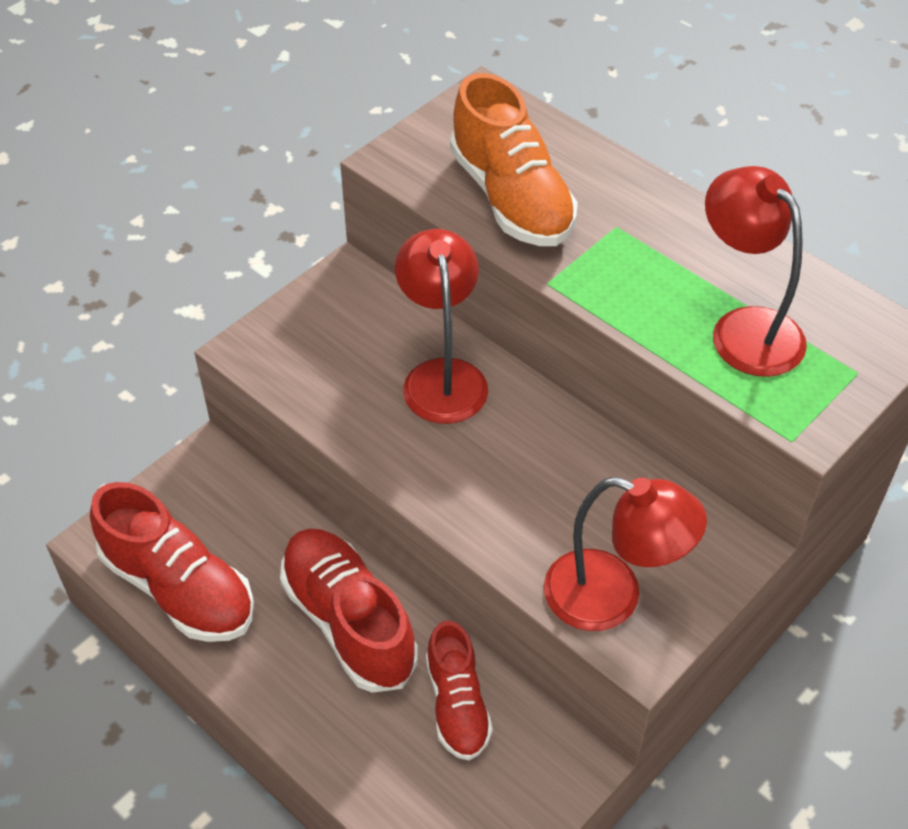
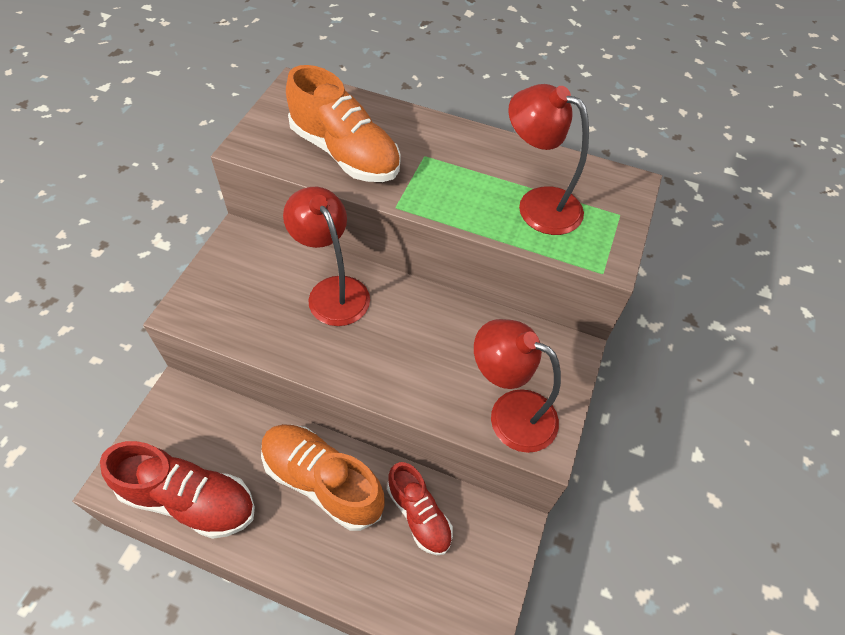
camera: 25 degrees left, 5 degrees up
(348, 621) = (322, 481): red shoe -> orange shoe
(612, 597) = (510, 413): red lamp -> red lamp turned 150 degrees counterclockwise

